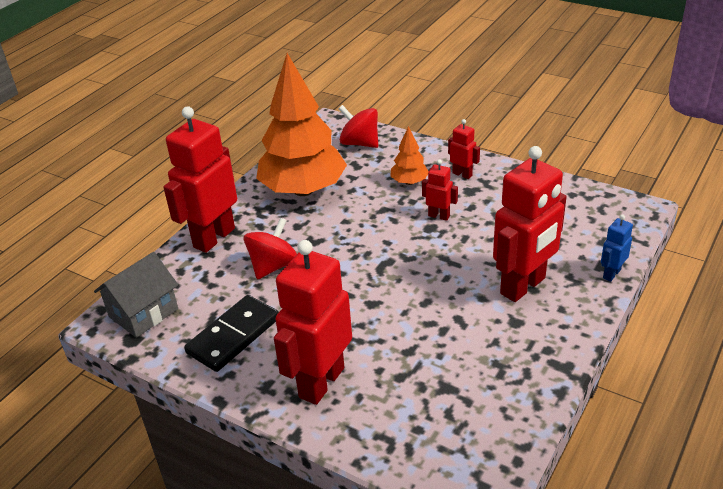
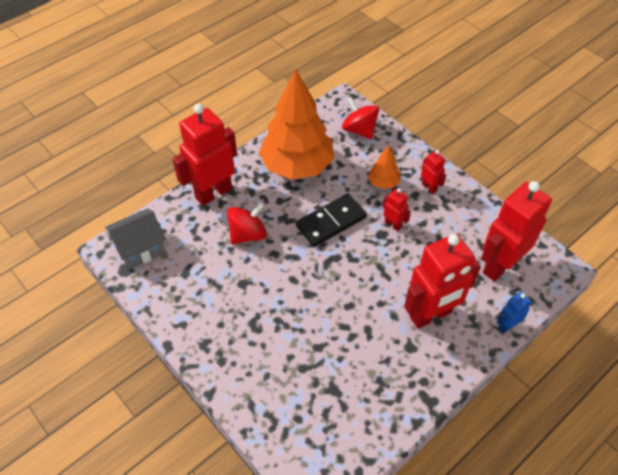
camera: 15 degrees right, 15 degrees up
(233, 336) = (197, 290): black domino -> black domino (331, 222)
(321, 382) = (244, 353): red robot -> red robot (499, 265)

